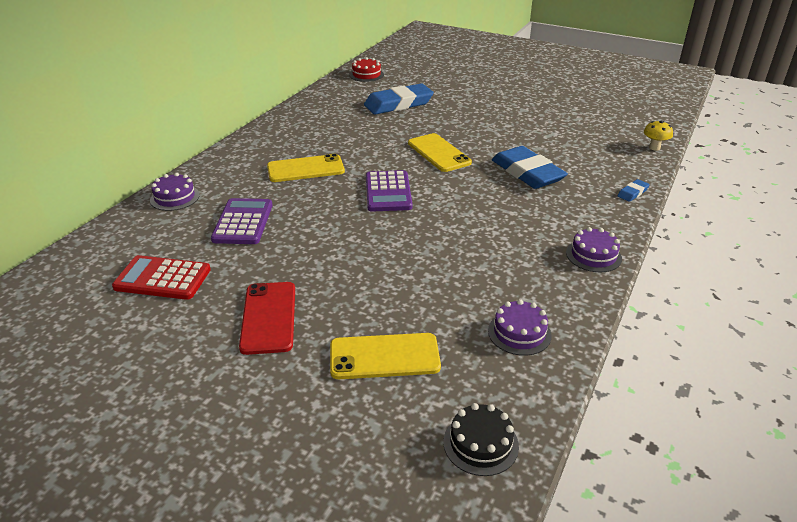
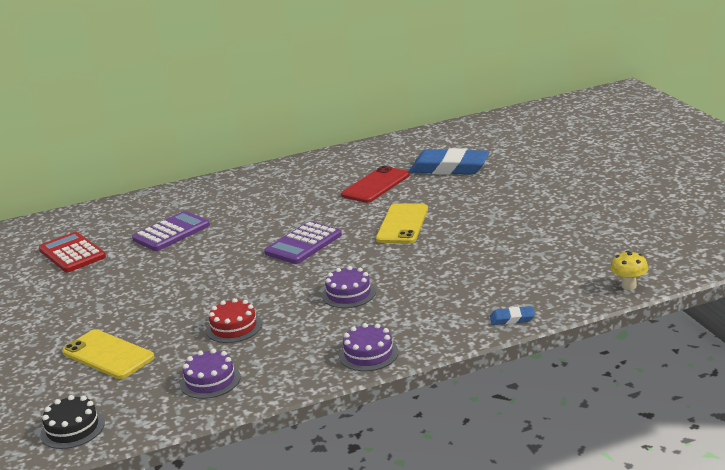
camera: 45 degrees right, 10 degrees down
(175, 197) = (159, 199): purple cake -> purple cake (348, 294)
(268, 317) = (87, 302): red phone -> red phone (375, 185)
(305, 169) = (276, 205): yellow phone -> none
(366, 75) = (471, 130): red cake -> red cake (234, 327)
(527, 173) = (447, 267): blue eraser -> none

